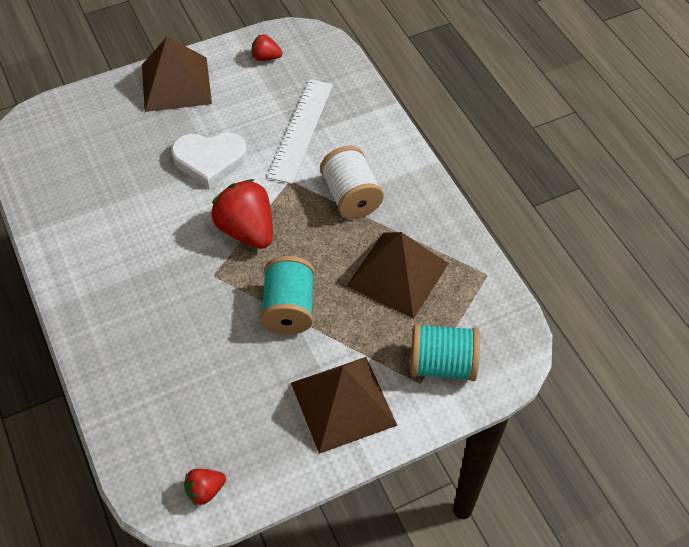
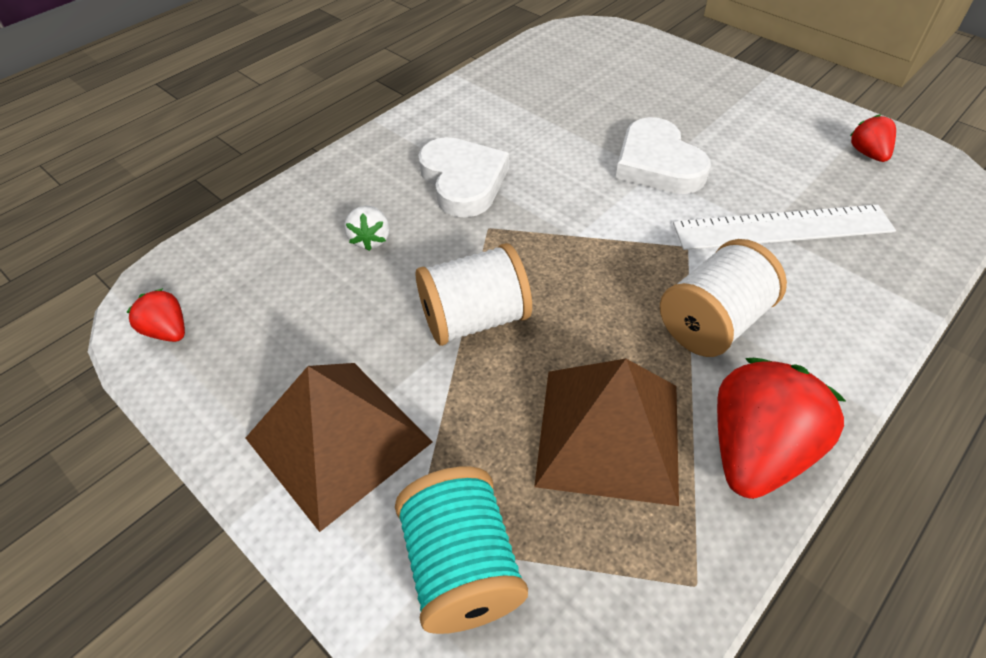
camera: 70 degrees right, 5 degrees down
(157, 274) = (463, 181): none -> white heart
(176, 84) = (745, 99): brown pyramid -> none
(185, 347) = (371, 239): none -> white strawberry
(247, 230) = (575, 233): red strawberry -> red strawberry (756, 450)
(289, 308) = (474, 319): turquoise spool -> white spool

